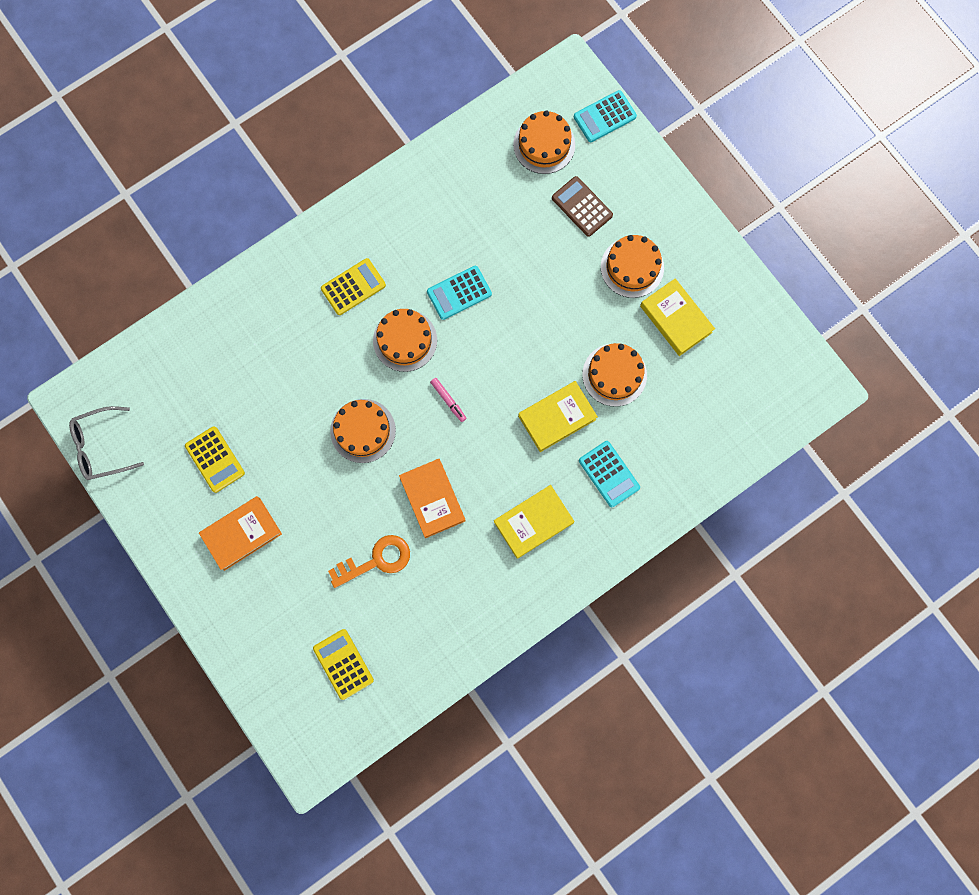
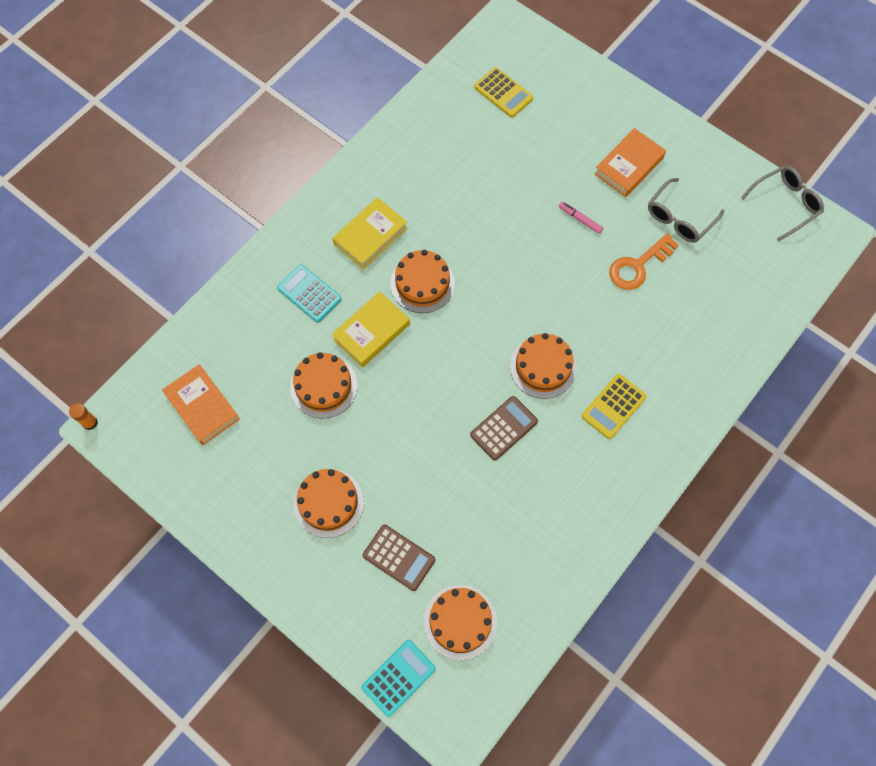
camera: 165 degrees right, 10 degrees down
(215, 459) = (679, 218): yellow calculator -> grey glasses
(363, 431) = (553, 275): orange cake -> orange cake (422, 284)
(376, 560) = (503, 173): orange key -> orange key (638, 266)
(432, 499) = (469, 233): orange book -> orange book (202, 406)
(448, 400) = (481, 321): pink marker -> pink marker (580, 219)
(459, 293) = (504, 428): turquoise calculator -> brown calculator
(675, 319) = (271, 458): yellow book -> none
(838, 396) = (90, 422): none -> orange glue stick

